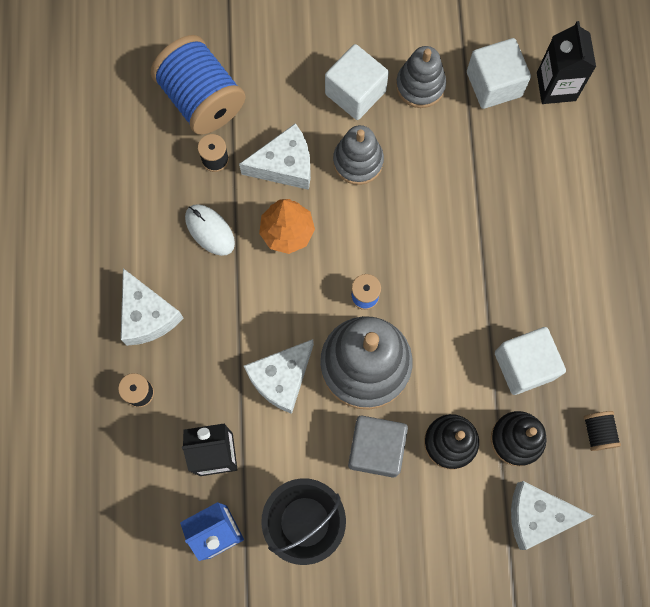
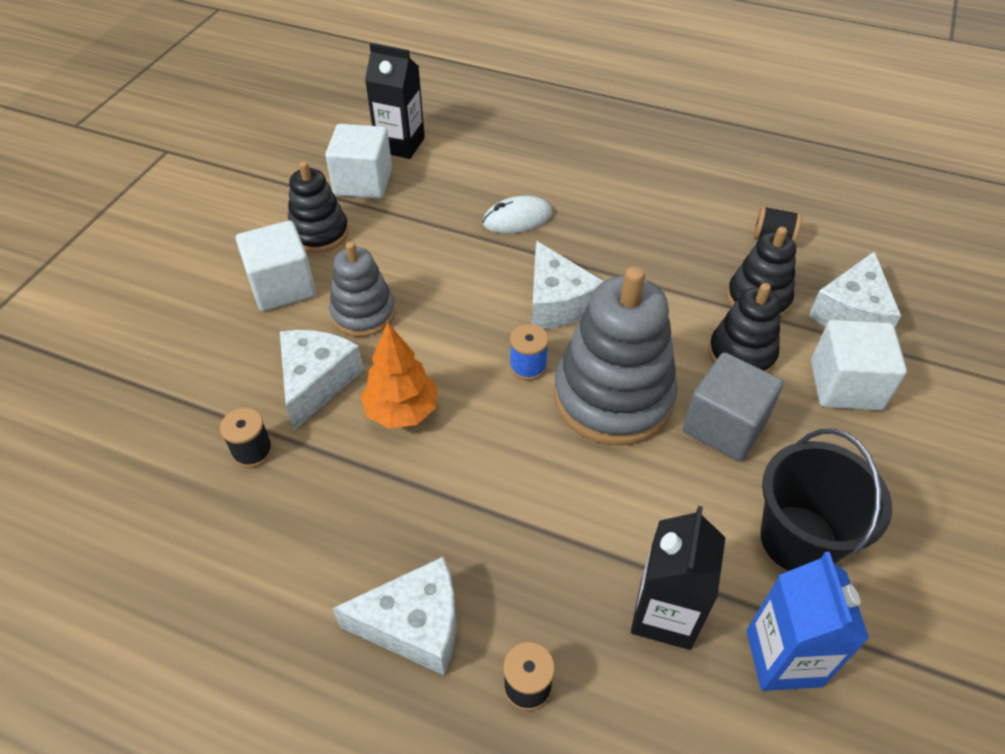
camera: 65 degrees left, 25 degrees down
(201, 99) = (162, 435): blue spool -> none
(210, 230) = (343, 495): white mouse -> white mouse (517, 219)
(281, 378) = (590, 491): white cheese -> white cheese (557, 302)
(420, 85) = (319, 233): grey stacking toy -> black stacking toy
(524, 365) = (677, 265): white cube -> white cube (845, 385)

